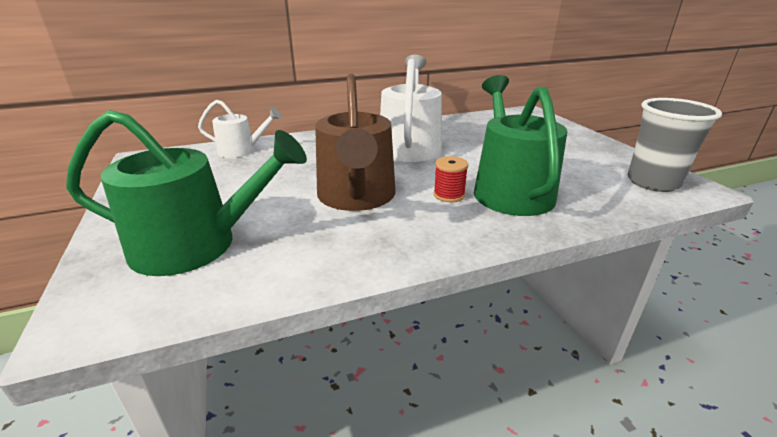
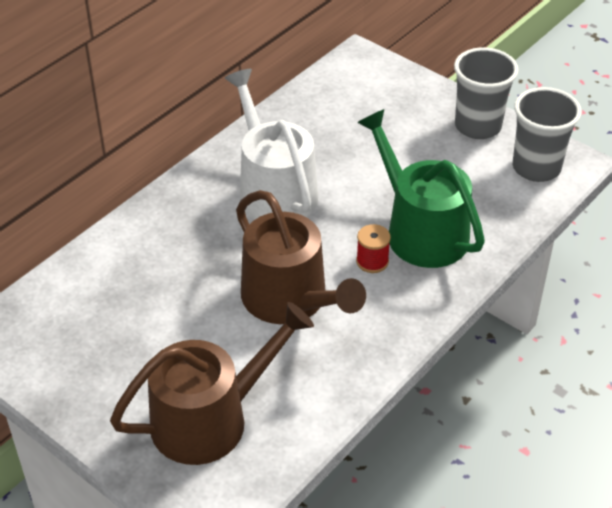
camera: 30 degrees left, 15 degrees up
(196, 245) = (210, 419): green watering can -> brown watering can
(241, 150) = (88, 276): white watering can -> none
(604, 152) = (478, 126): none -> grey cup

